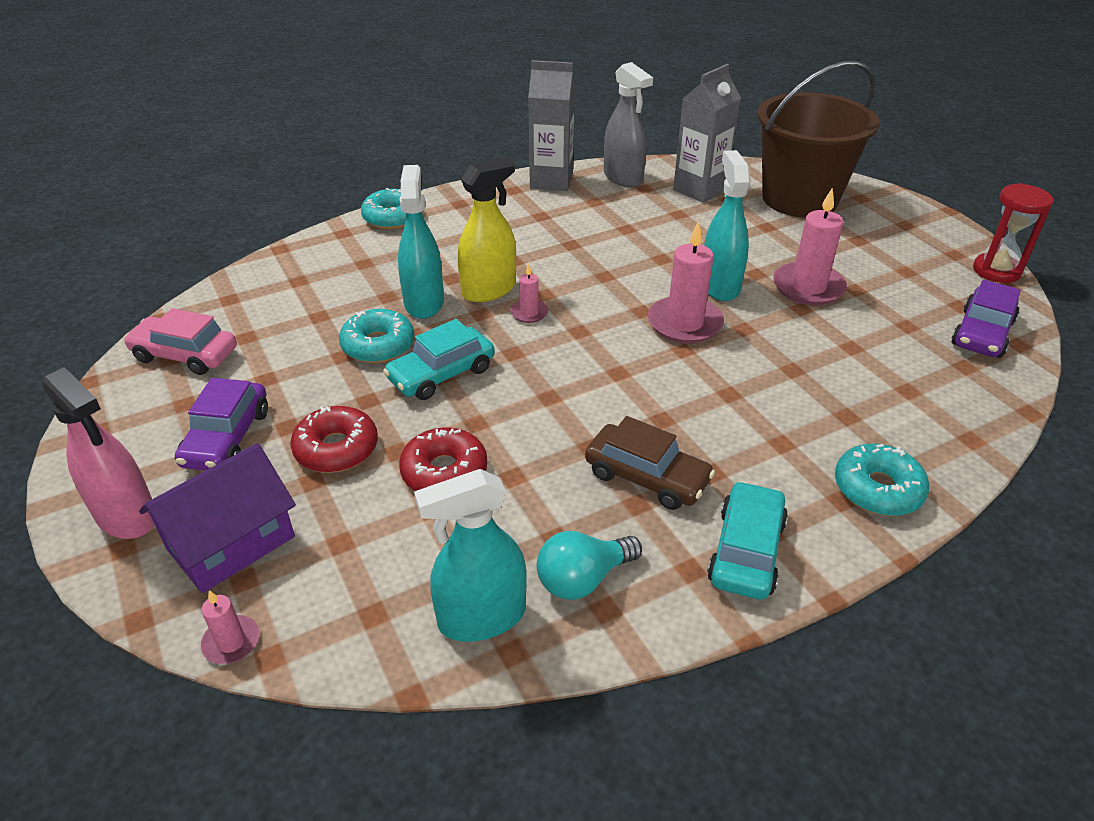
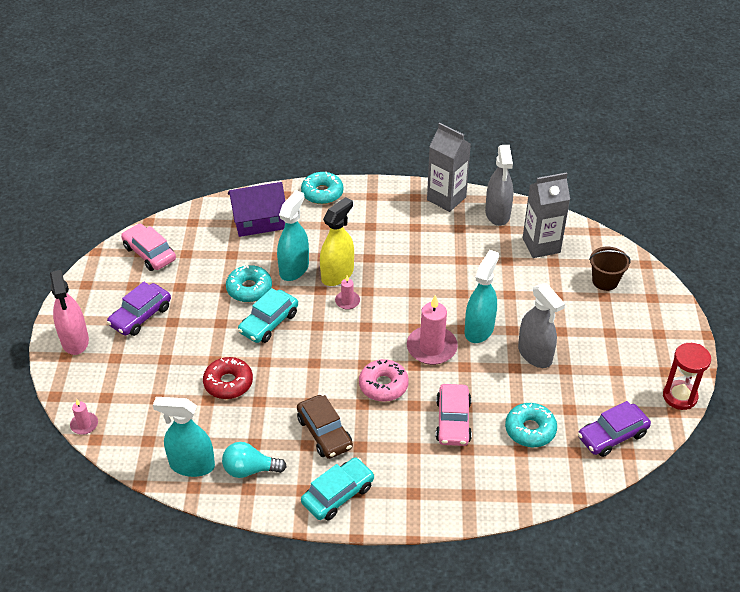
camera: 30 degrees right, 5 degrees up
(231, 542) = (110, 376): purple house -> purple house (259, 221)
(336, 449) = (187, 346): red donut -> none
(441, 374) = (269, 323): turquoise car -> turquoise car turned 45 degrees counterclockwise
(489, 290) = (337, 274): yellow spray bottle -> yellow spray bottle turned 45 degrees counterclockwise
(668, 387) = (383, 385): none -> pink donut
(796, 391) = (453, 421): none -> pink car
(799, 199) = (605, 281): brown bucket -> brown bucket, size x0.45
(808, 287) = (535, 354): pink candle -> grey spray bottle
(877, 489) = (438, 497): turquoise donut -> turquoise donut (530, 430)

